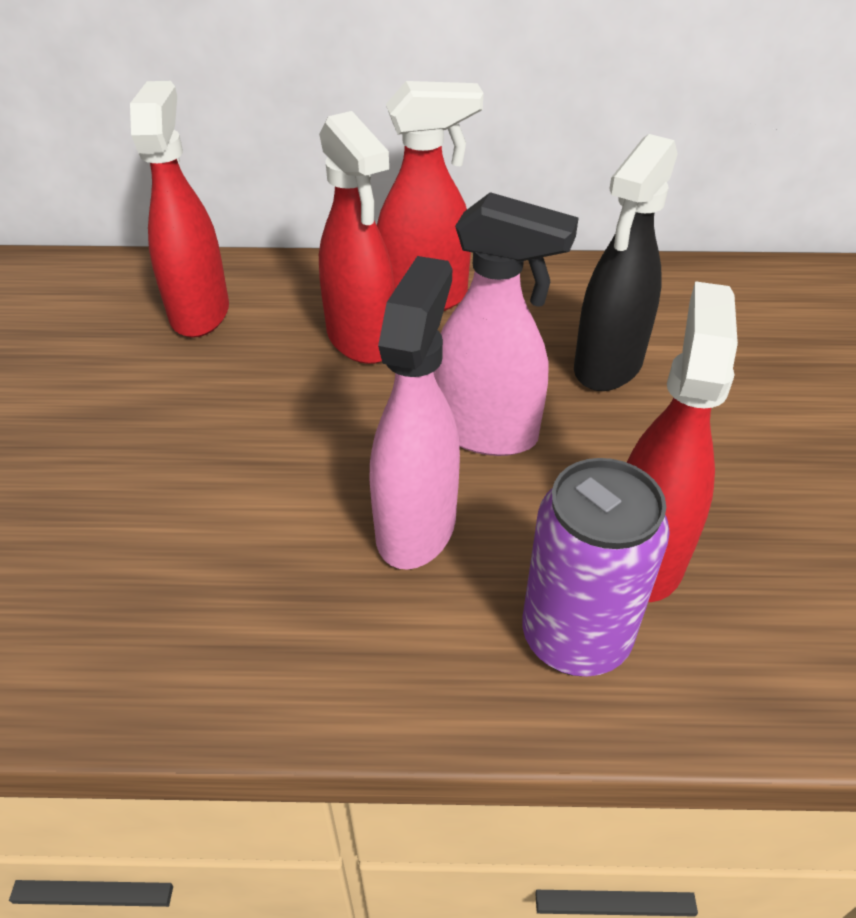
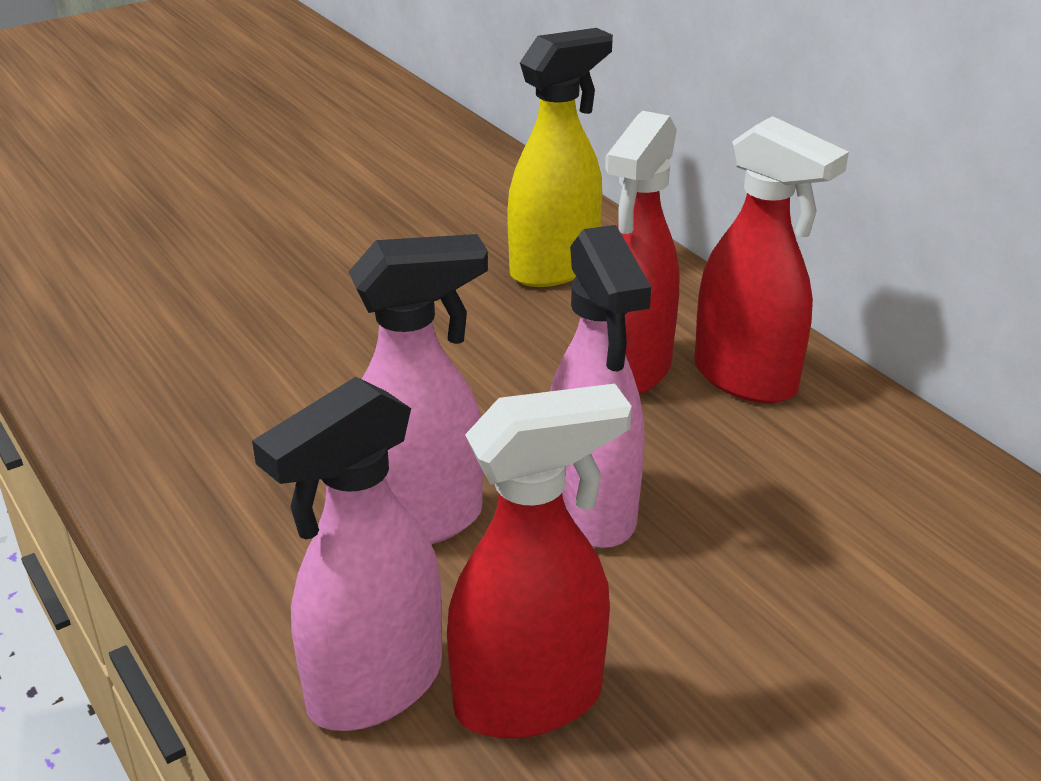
camera: 55 degrees right, 10 degrees down
(200, 312) = (555, 268): red spray bottle -> yellow spray bottle
(575, 637) = (374, 687): purple can -> pink spray bottle
(607, 366) = (806, 555): black spray bottle -> none

